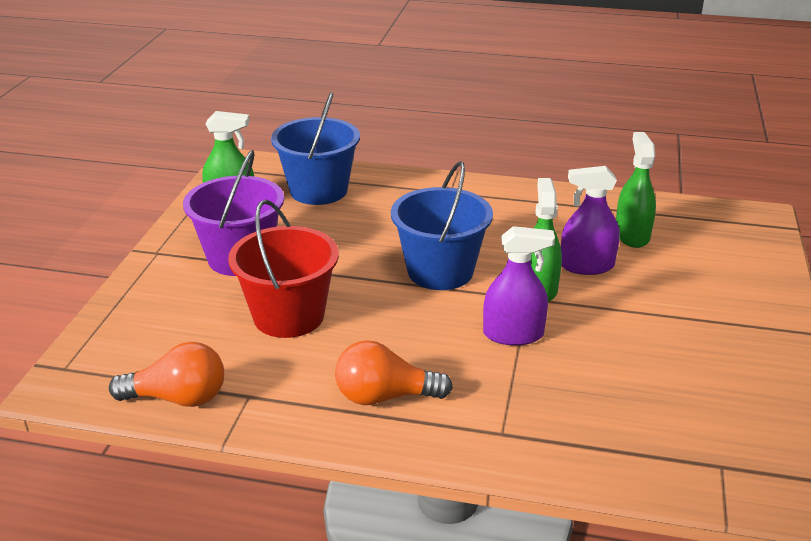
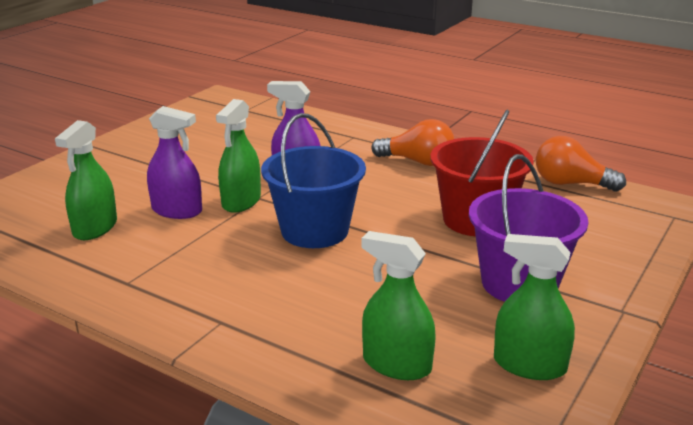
camera: 160 degrees left, 5 degrees down
(318, 190) = (396, 364): blue bucket -> green spray bottle

